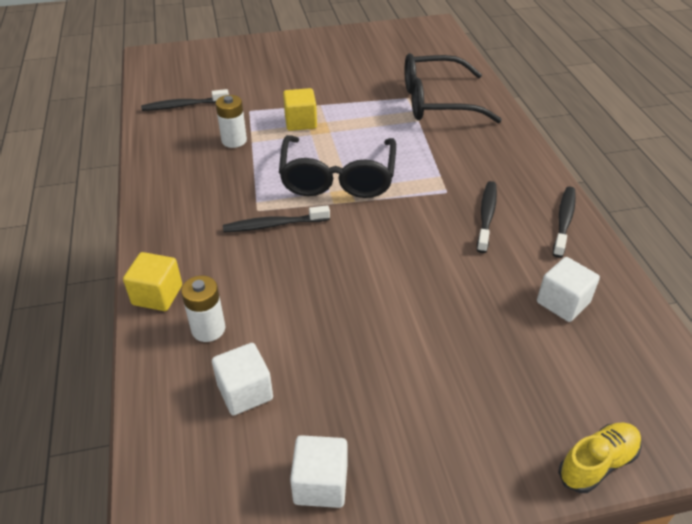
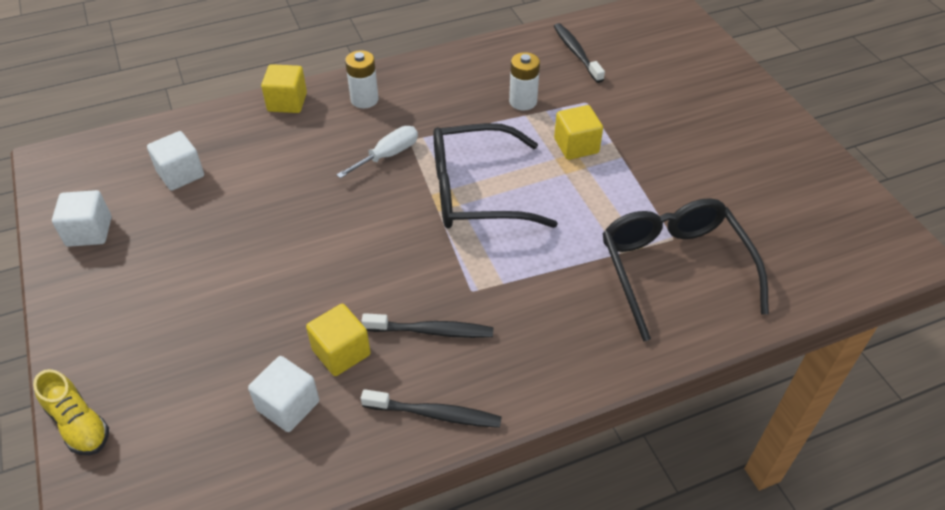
camera: 80 degrees right, 5 degrees up
(208, 329) = (248, 140): white battery -> white battery (364, 99)
(273, 225) = (388, 155): black toothbrush -> white screwdriver
(507, 268) = (341, 352): none -> yellow cube

